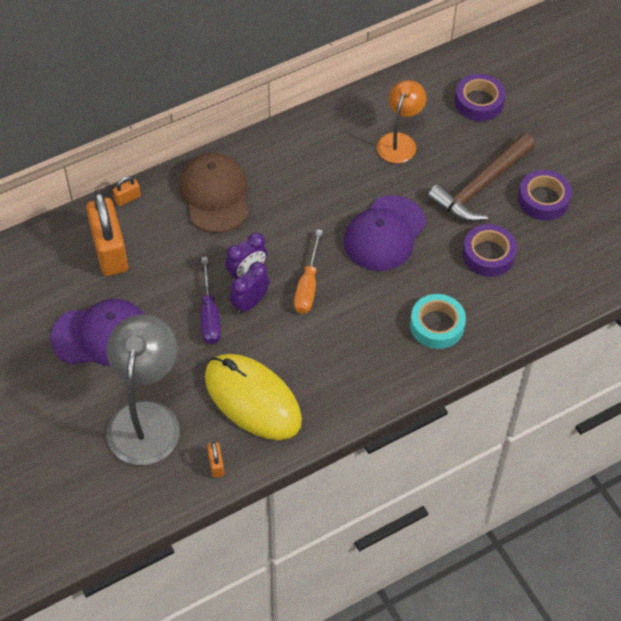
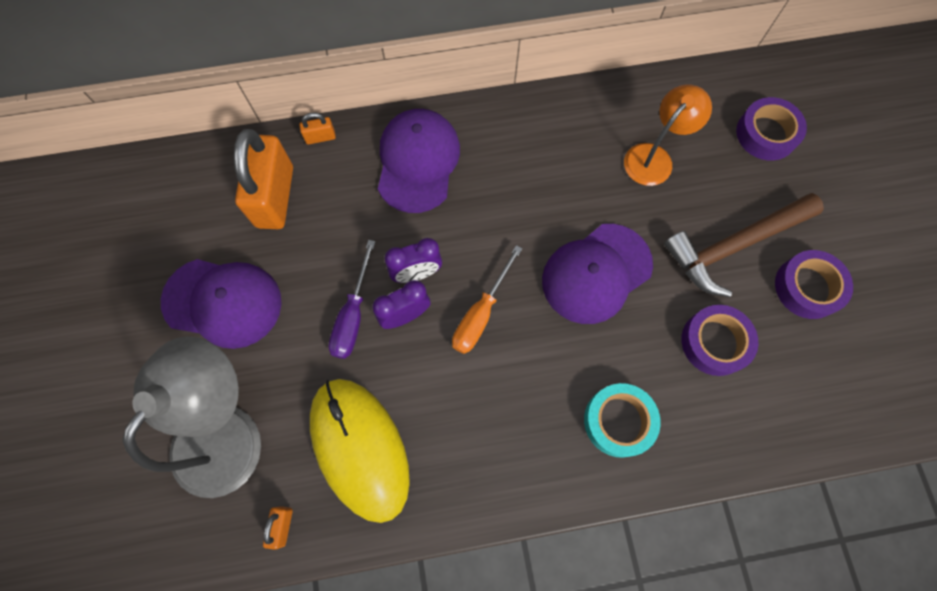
camera: 20 degrees right, 15 degrees up
(215, 195) = (418, 162): brown cap -> purple cap

